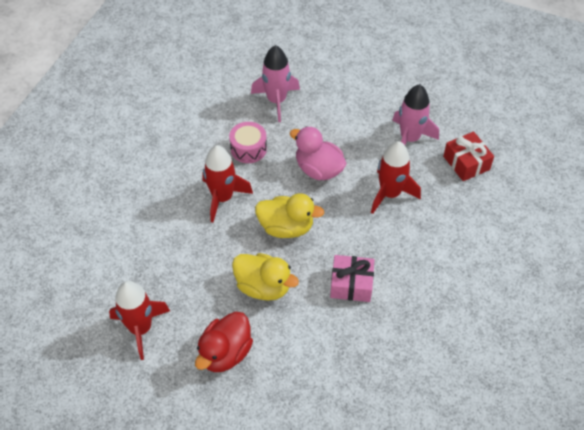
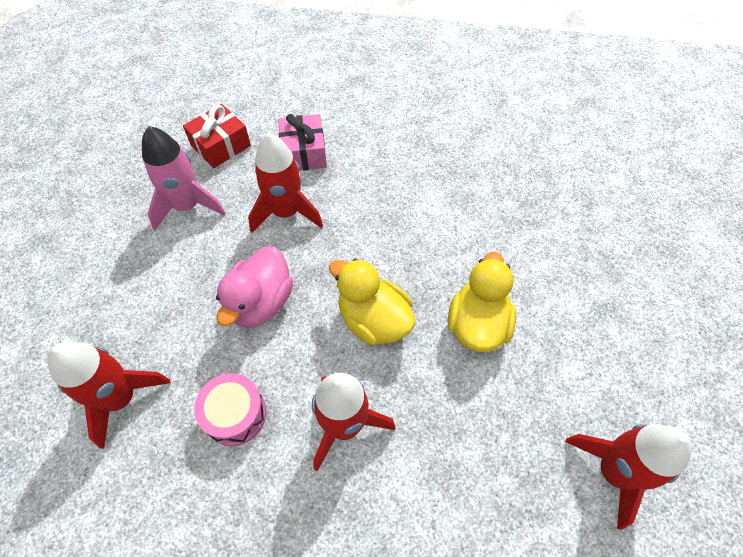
camera: 105 degrees left, 5 degrees up
(225, 353) = (590, 343): red duck -> none
(276, 101) = (121, 398): pink rocket -> red rocket
(286, 227) = (373, 320): yellow duck -> yellow duck turned 45 degrees counterclockwise
(351, 284) = (435, 228): pink gift -> pink gift (304, 153)

